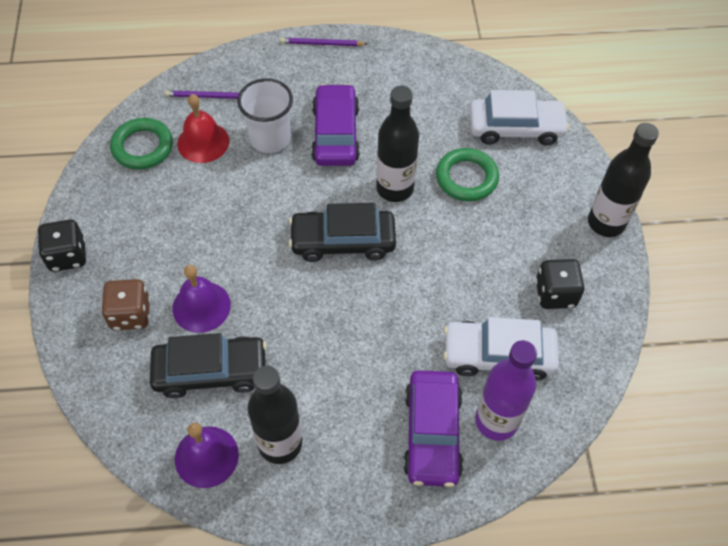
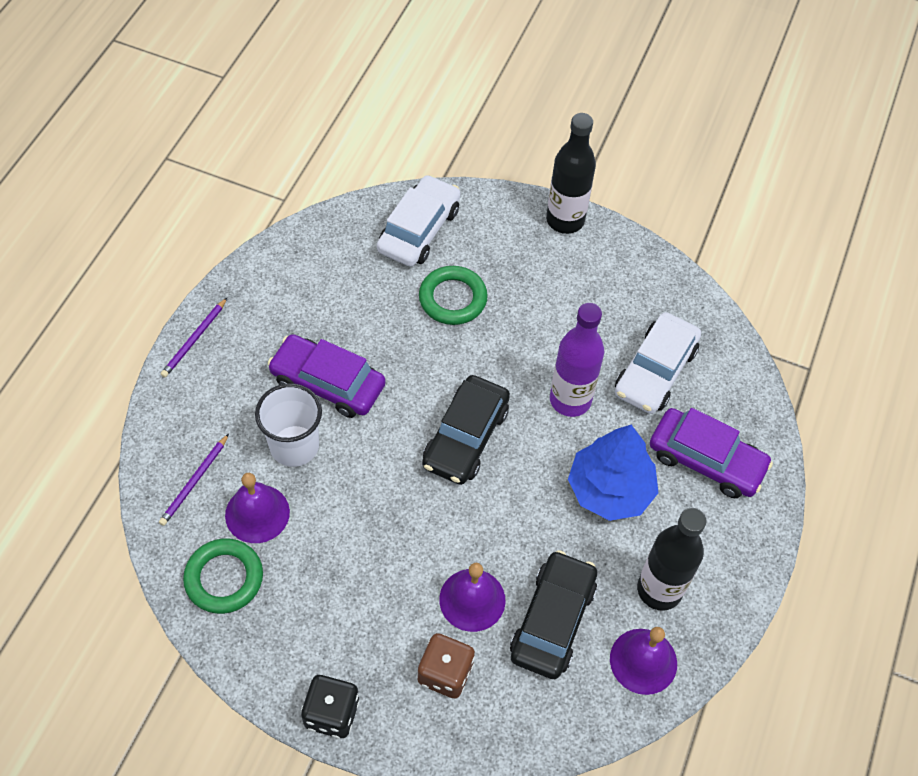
camera: 65 degrees left, 0 degrees up
(203, 142) = (257, 513): red bell -> purple bell
(356, 366) = (610, 489): none -> blue tree
(395, 188) = (429, 363): black bottle -> none
(496, 421) = (717, 405): purple bottle -> purple bottle (570, 400)
(555, 294) = (616, 297): black dice -> none

